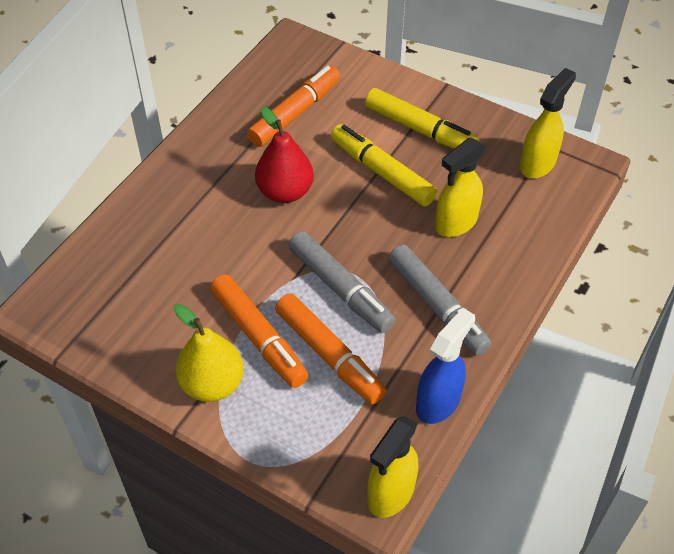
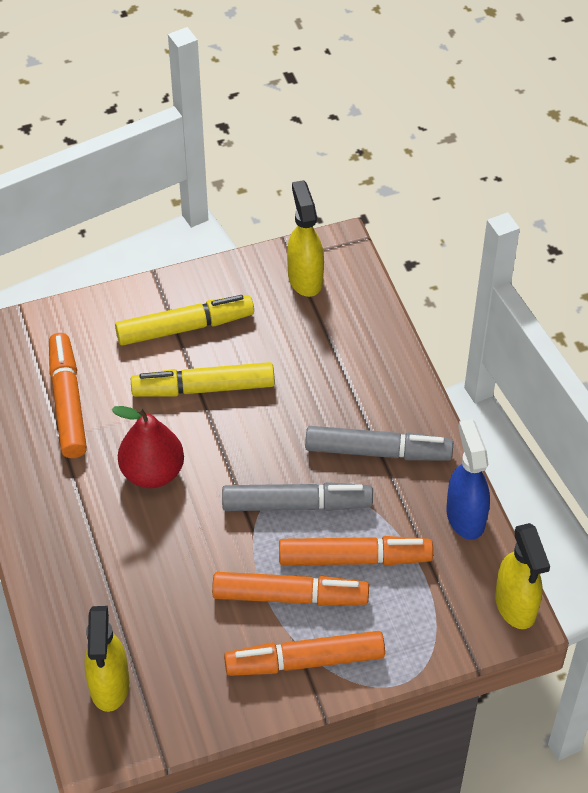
camera: 50 degrees left, 0 degrees up
(212, 384) = (305, 661): yellow pear -> orange marker
(456, 223) = (309, 378): yellow spray bottle -> yellow spray bottle (109, 686)

